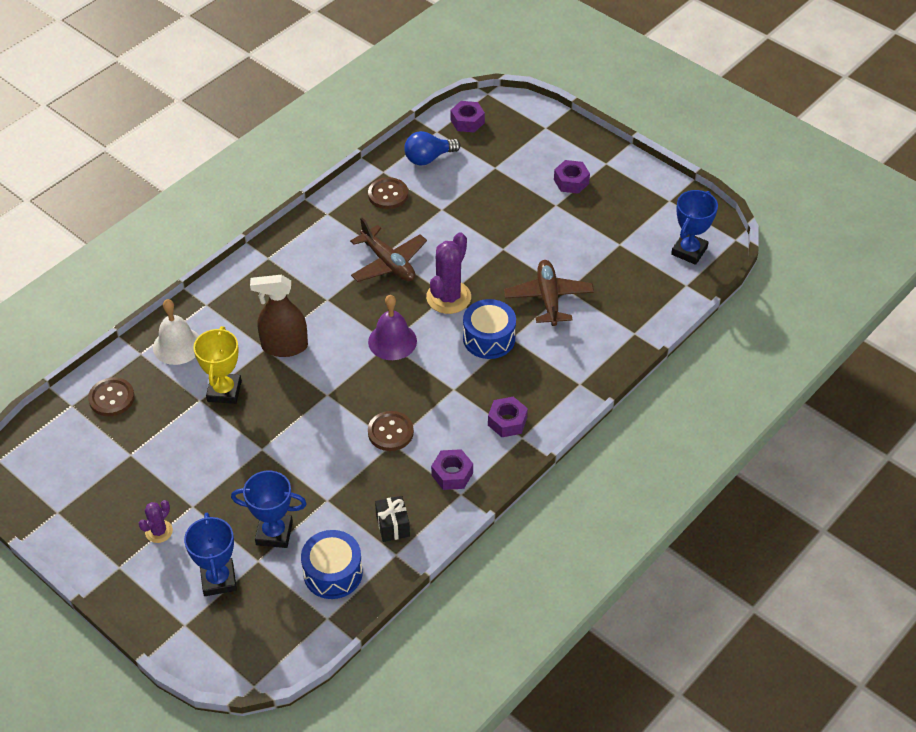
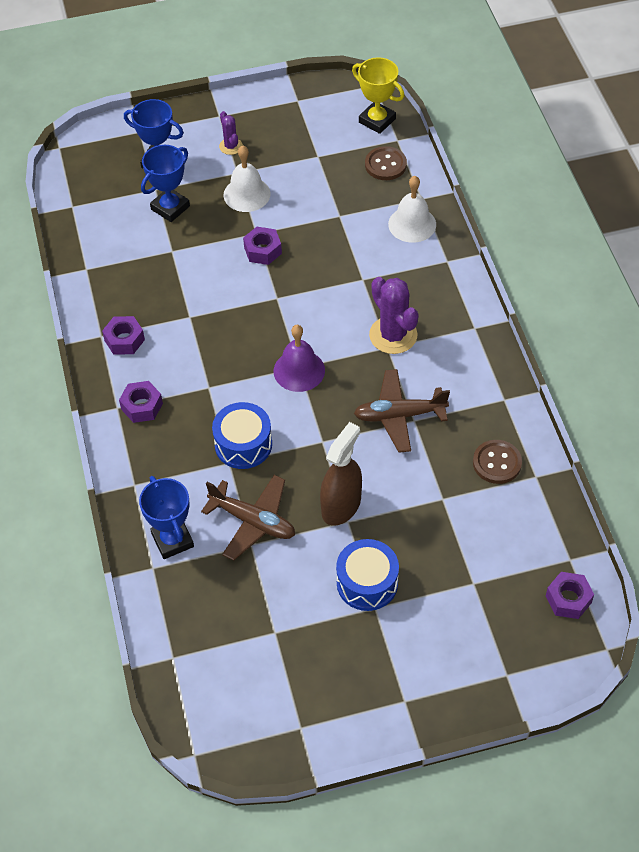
camera: 125 degrees right, 5 degrees up
(217, 482) = (247, 194): none -> white bell
(224, 391) = (336, 234): yellow trophy -> yellow trophy (377, 120)
(284, 346) = (354, 293): brown spray bottle -> brown spray bottle (341, 506)
(333, 573) = (105, 225): blue drum -> blue drum (367, 583)
(390, 432) = (201, 321): brown button -> none
(392, 526) = (112, 279): black gift -> none
(428, 158) = (530, 528): blue light bulb -> none
(448, 297) = (318, 440): purple cactus -> purple cactus (393, 335)
(571, 181) = (400, 645): purple nut -> purple nut (263, 250)
(689, 251) = (214, 694): blue trophy -> blue trophy (172, 540)

